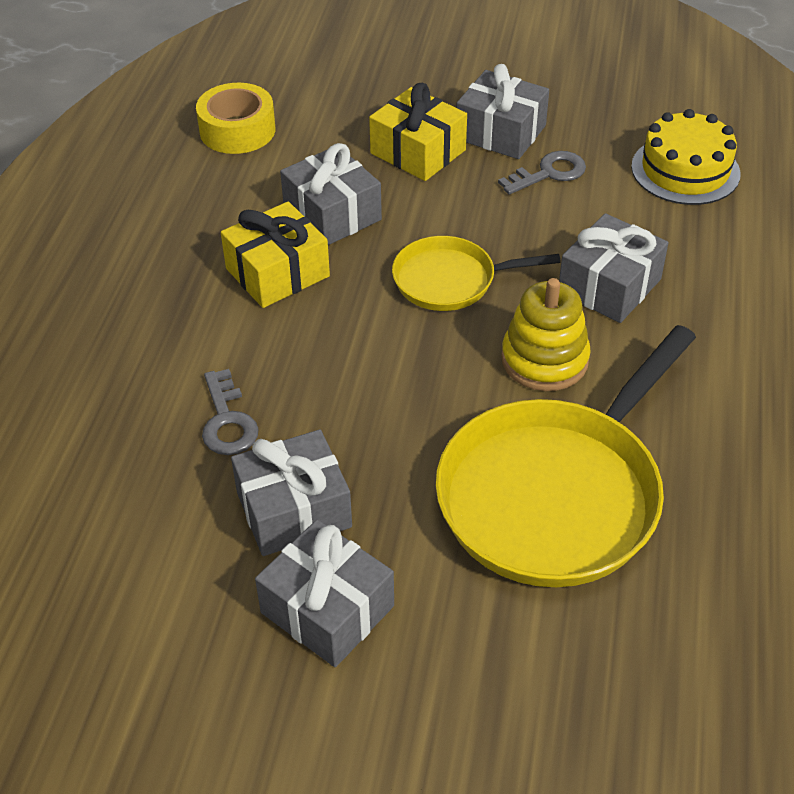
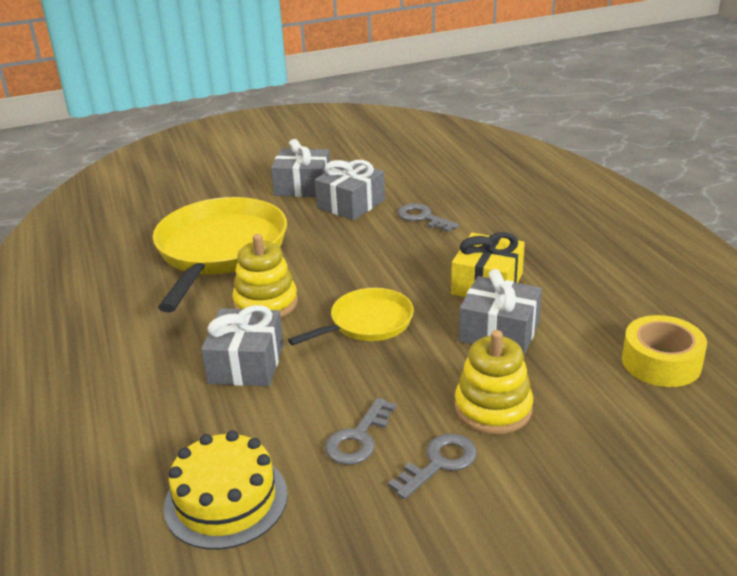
camera: 150 degrees right, 15 degrees down
(418, 152) = (493, 408): yellow gift -> yellow stacking toy
(500, 132) = (439, 463): grey gift -> grey key

